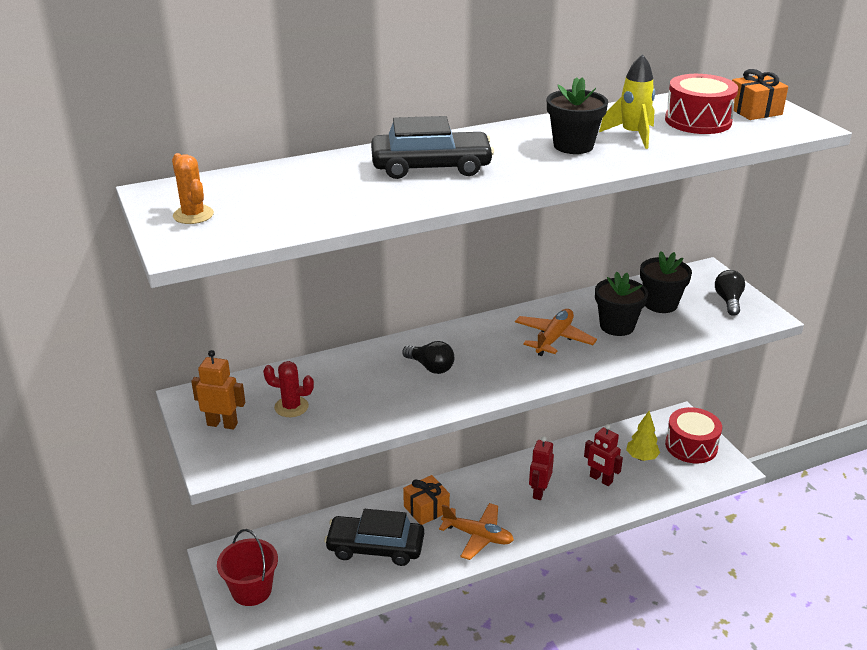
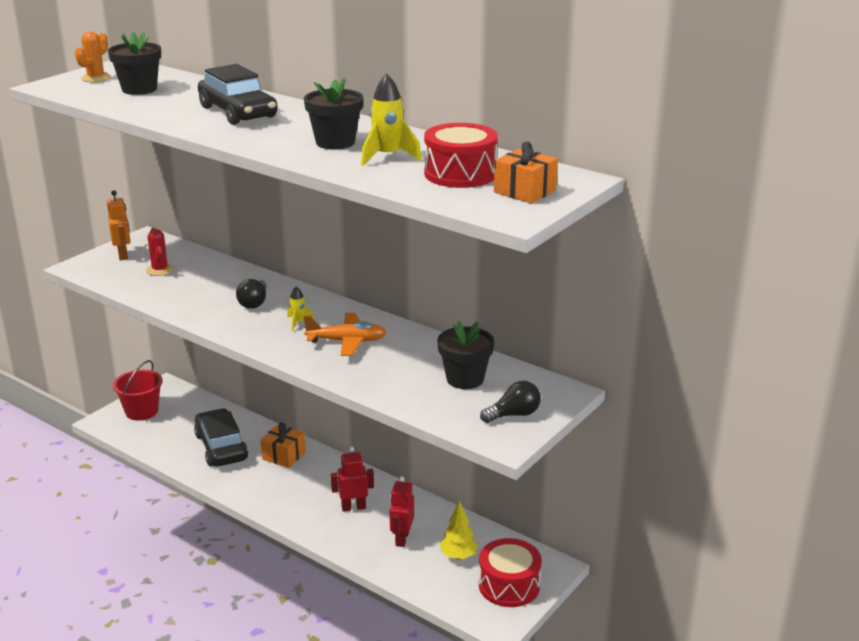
camera: 60 degrees right, 5 degrees down
(478, 536) = (270, 492): orange plane -> none
(496, 353) = (298, 323): none -> yellow rocket
(617, 326) = (398, 365): black flower pot -> black flower pot (139, 89)

